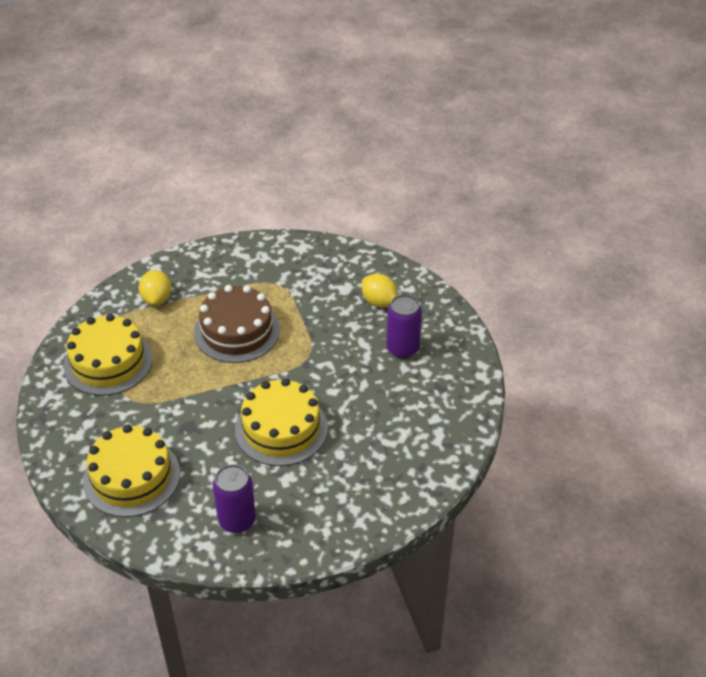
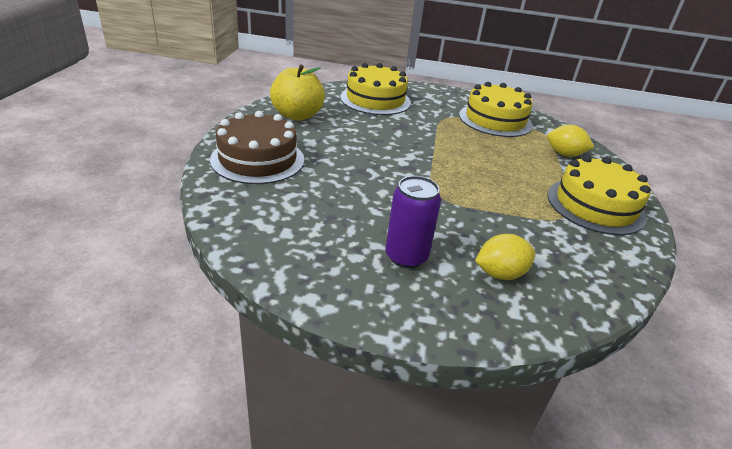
camera: 115 degrees right, 10 degrees down
(237, 331) = (500, 174): brown cake -> brown cake (258, 159)
(237, 520) = (297, 115): purple can -> yellow apple
(281, 429) = (362, 155): yellow cake -> yellow cake (595, 206)

